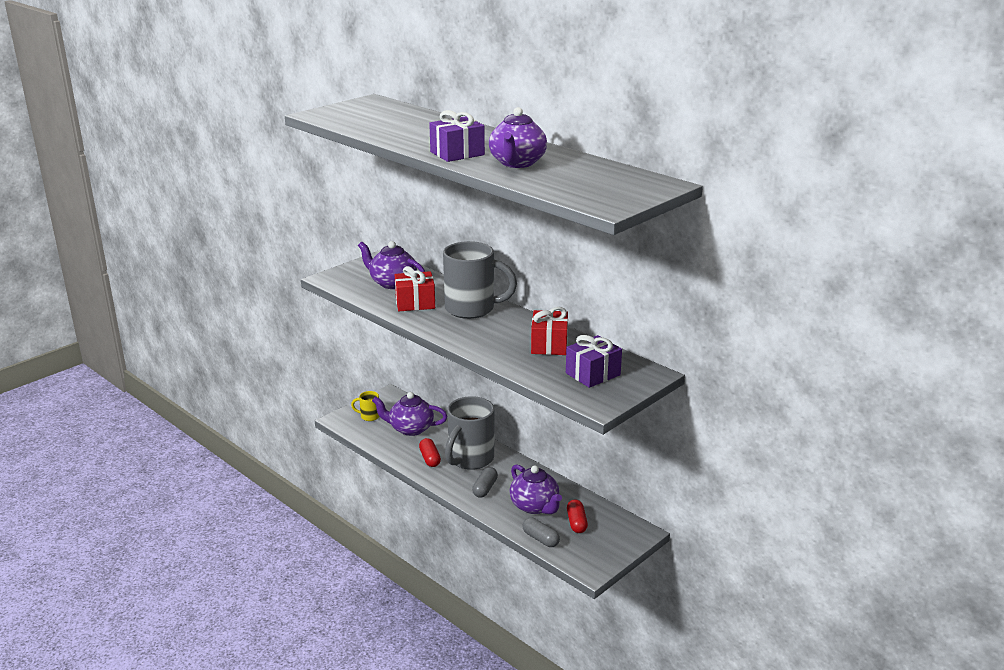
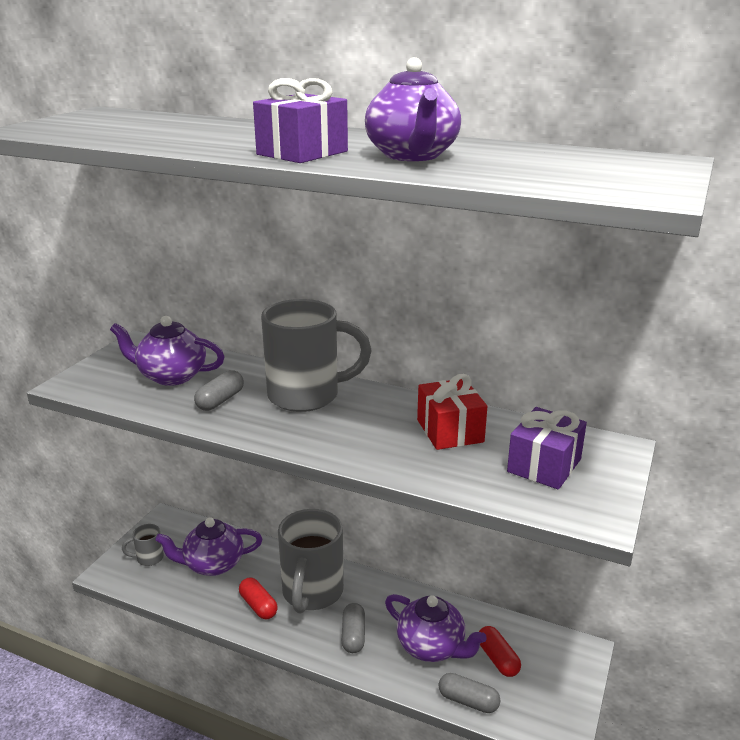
camera: 20 degrees left, 0 degrees up
(369, 416) = (149, 558): yellow mug -> grey mug
(415, 303) = (220, 400): red gift -> grey capsule

